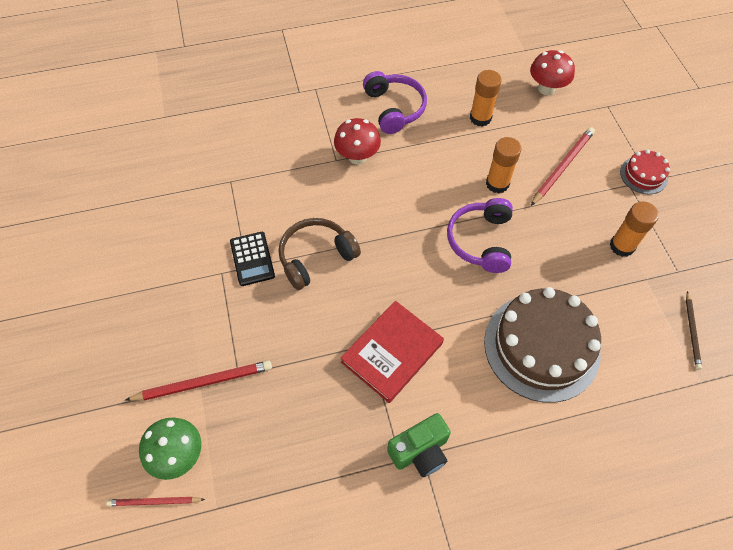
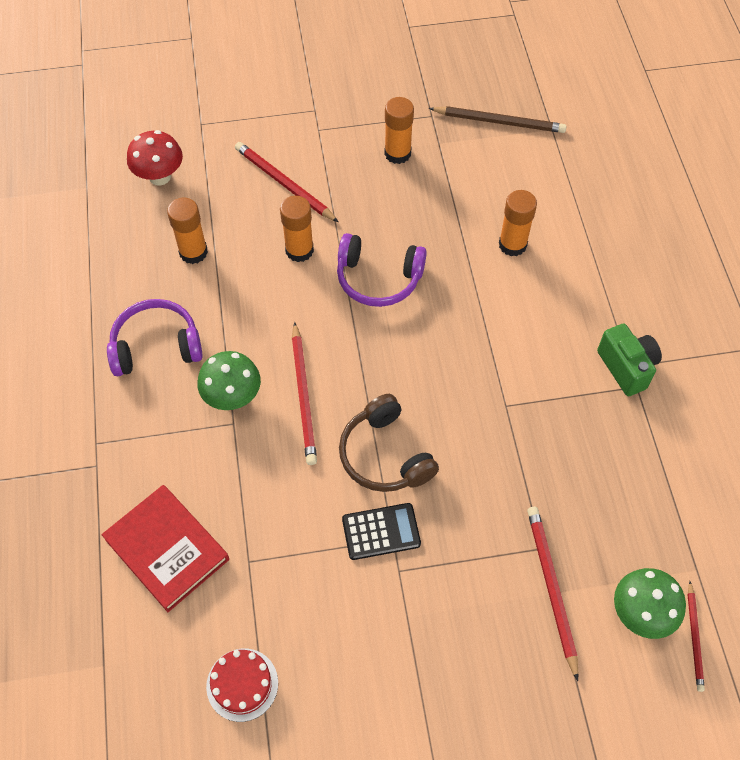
camera: 85 degrees left, 0 degrees up
(357, 157) = (232, 397): red mushroom -> green mushroom
(363, 200) = (304, 395): none -> red pencil
(392, 352) = (516, 383): red book -> red book (167, 549)
(541, 346) = (512, 245): brown cake -> orange glue stick
(643, 175) = (307, 114): red cake -> red cake (242, 684)
(692, 331) = (499, 122): brown pencil -> brown pencil, size x1.65

